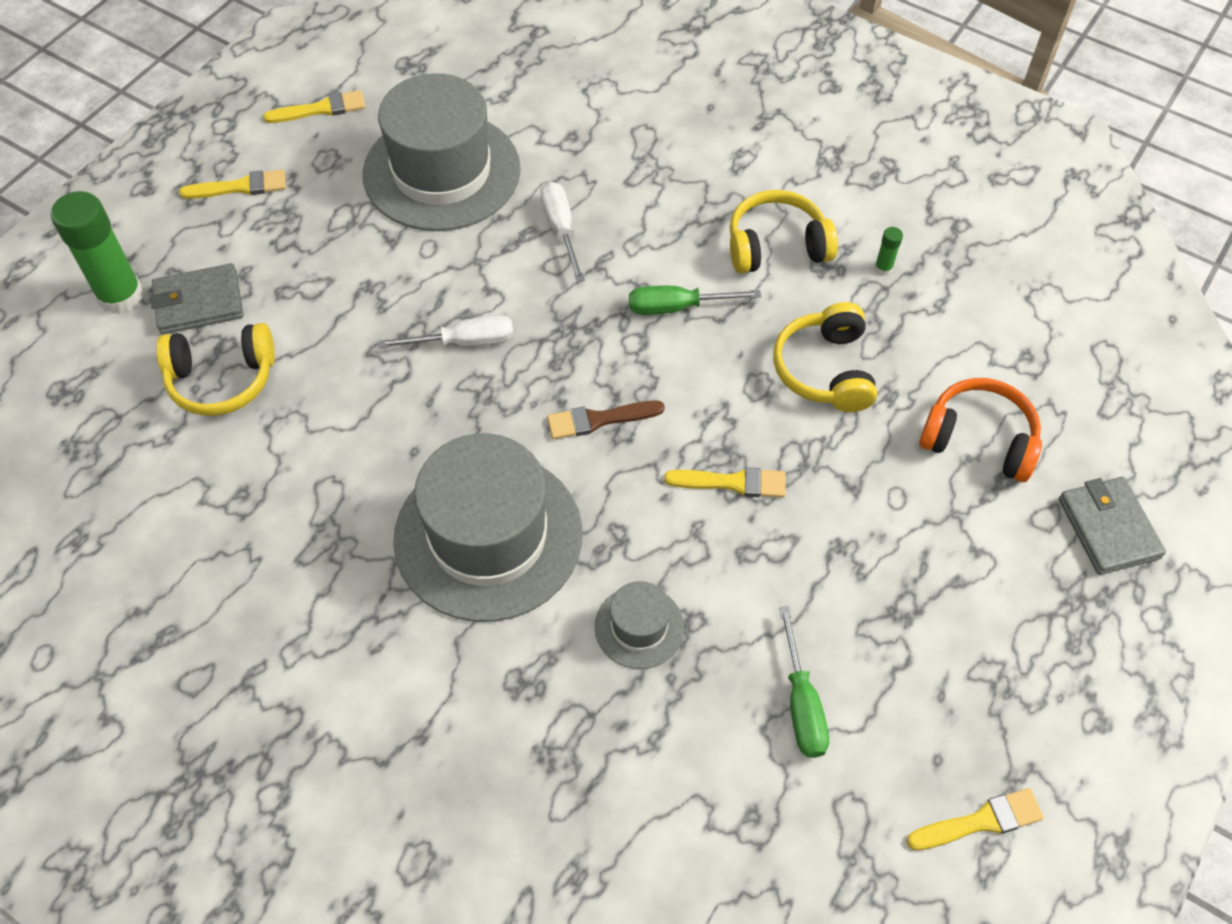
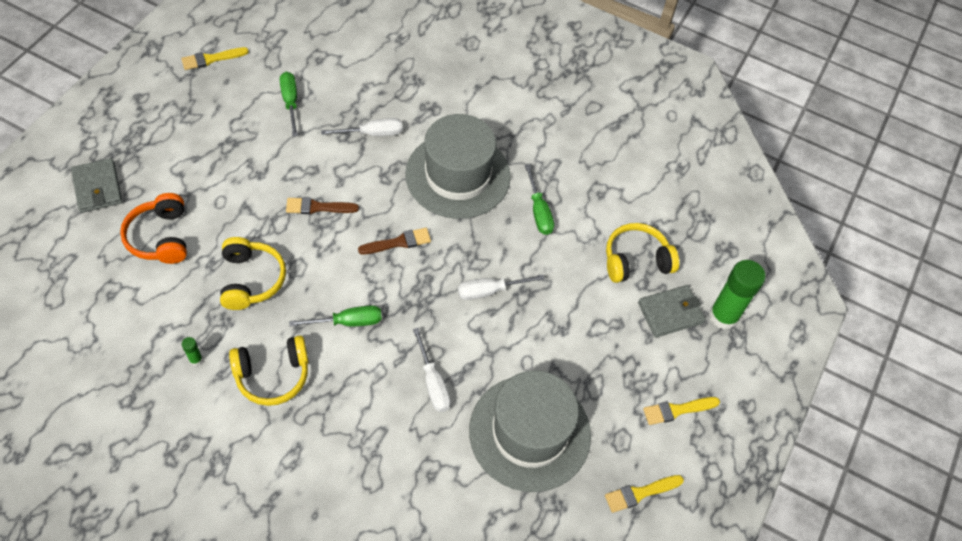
camera: 170 degrees right, 0 degrees up
(358, 465) = (539, 211): none -> green screwdriver
(639, 627) = (372, 133): grey hat -> white screwdriver
(732, 483) = (317, 207): yellow brush -> brown brush
(979, 439) = (160, 237): orange headphones -> orange headphones turned 60 degrees clockwise

